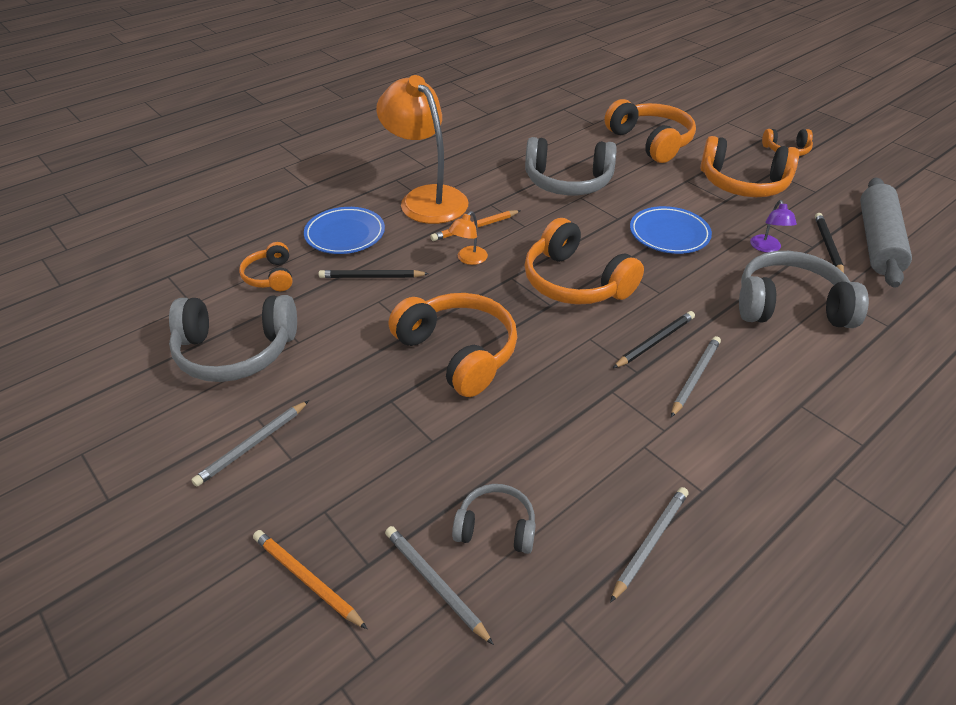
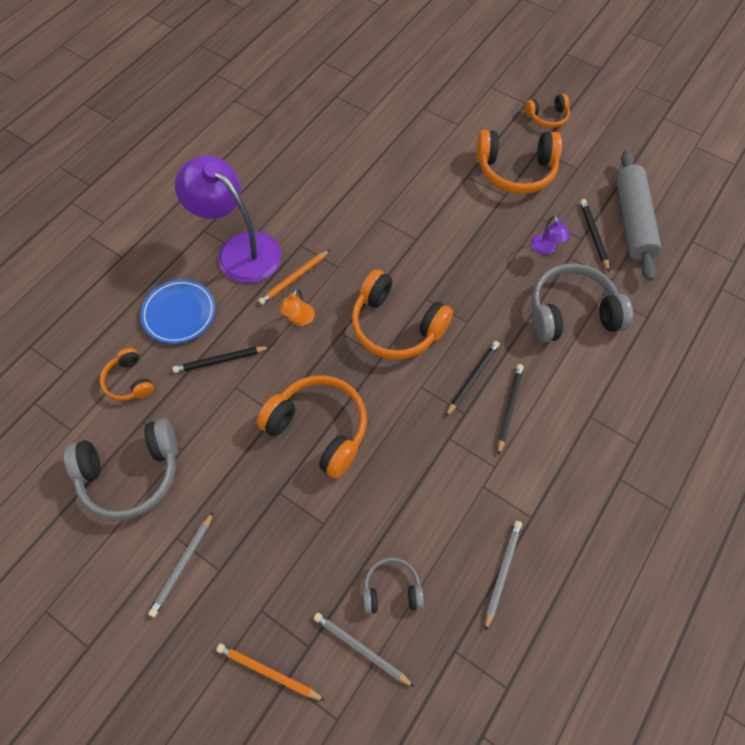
camera: 15 degrees left, 20 degrees up
(426, 198) = (239, 250): orange lamp -> purple lamp
(568, 182) = (363, 200): grey headphones -> none
(650, 142) = (426, 129): orange headphones -> none
(669, 234) = (463, 250): blue plate -> none
(695, 377) = (509, 408): grey pencil -> black pencil

